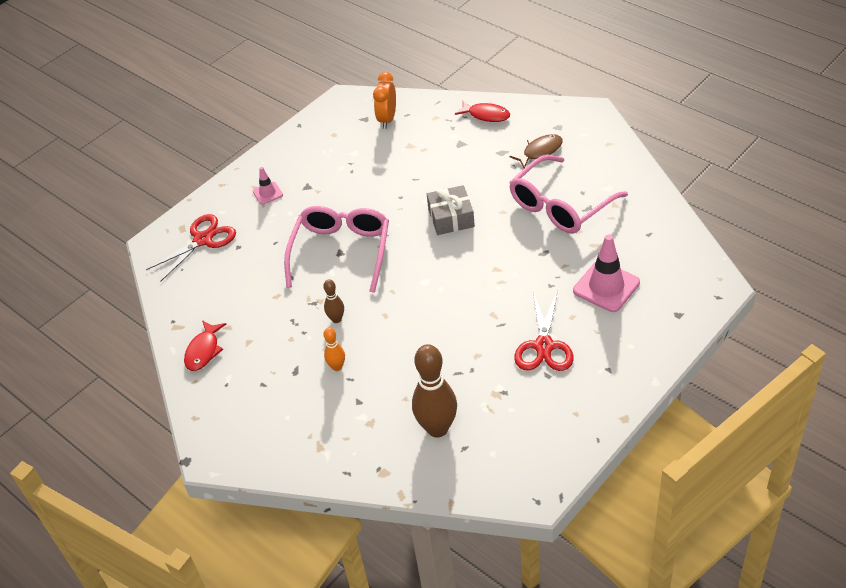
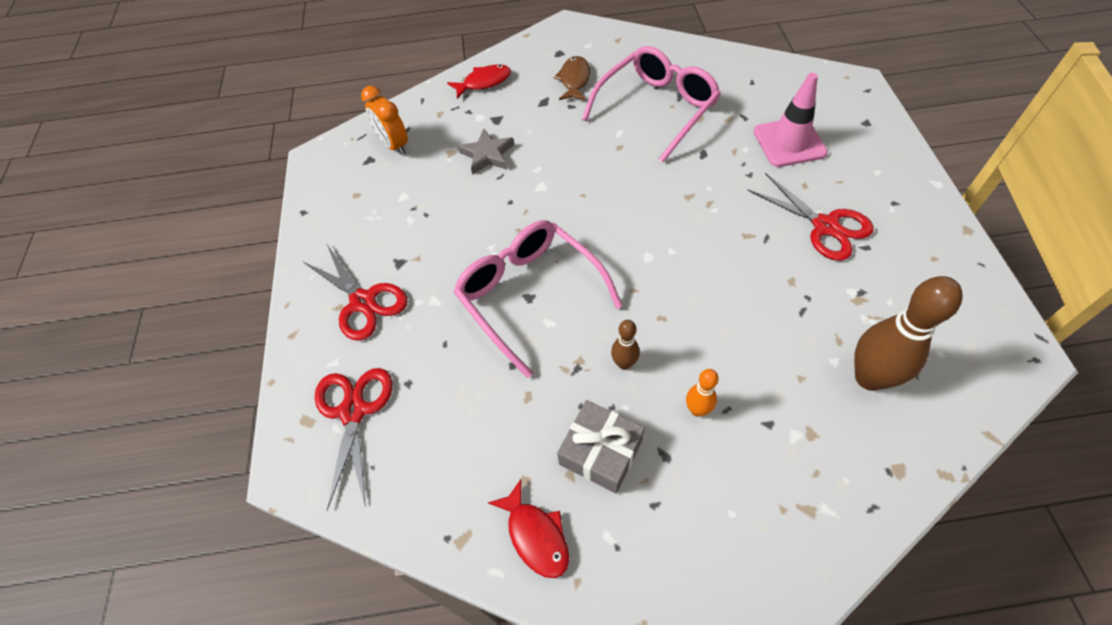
camera: 50 degrees left, 10 degrees up
(267, 193) = (363, 302): pink traffic cone -> red scissors
(426, 161) = (487, 155): none -> grey star
(451, 218) = (584, 184): grey gift -> grey gift (600, 452)
(560, 205) = (656, 109): pink glasses -> pink glasses turned 135 degrees counterclockwise

